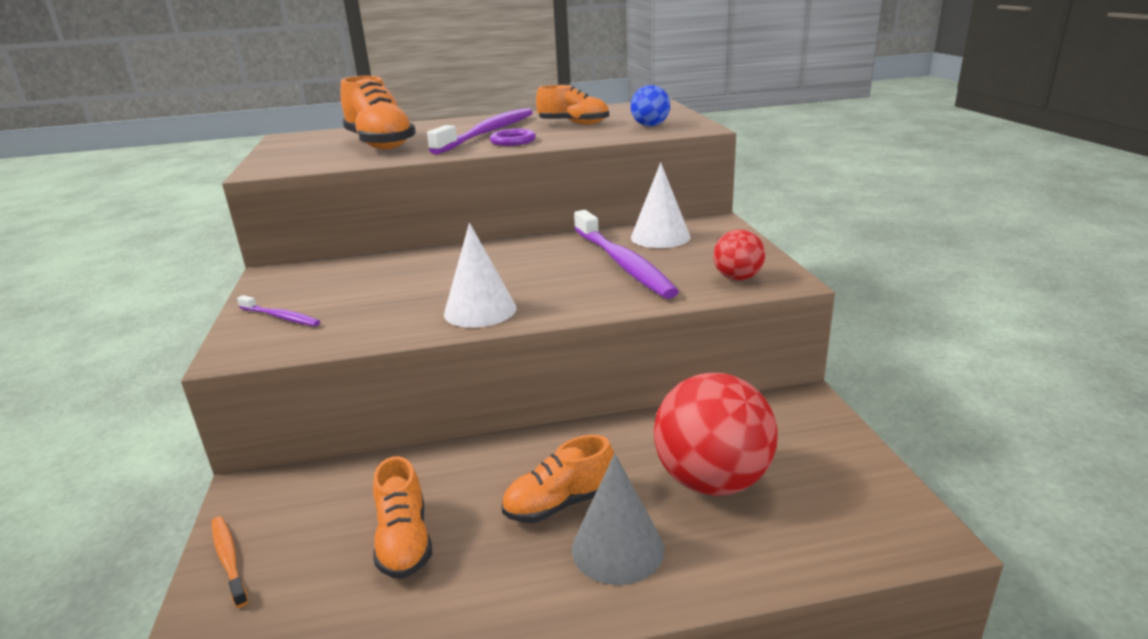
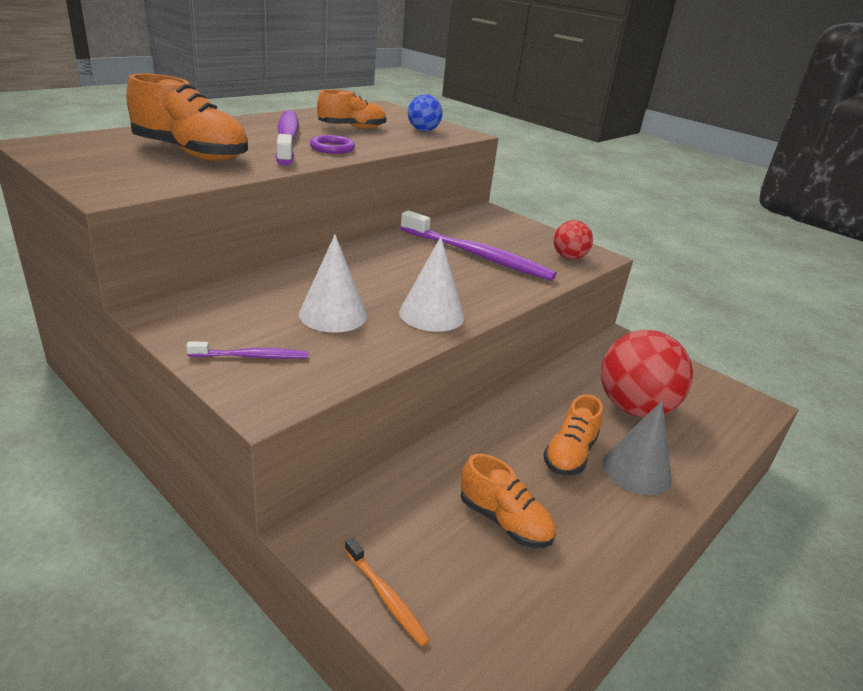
camera: 40 degrees left, 5 degrees up
(229, 559) = (385, 596): orange toothbrush -> orange toothbrush turned 150 degrees counterclockwise
(660, 237) = (471, 229): white cone -> white cone (333, 315)

